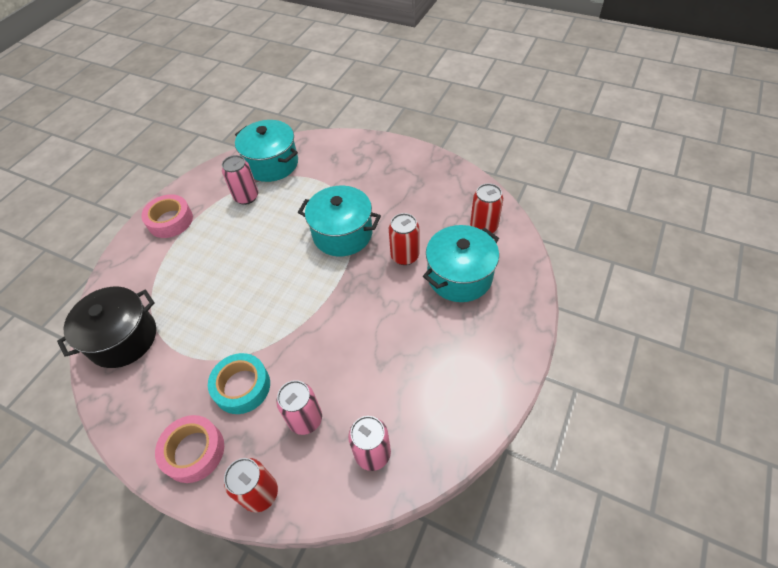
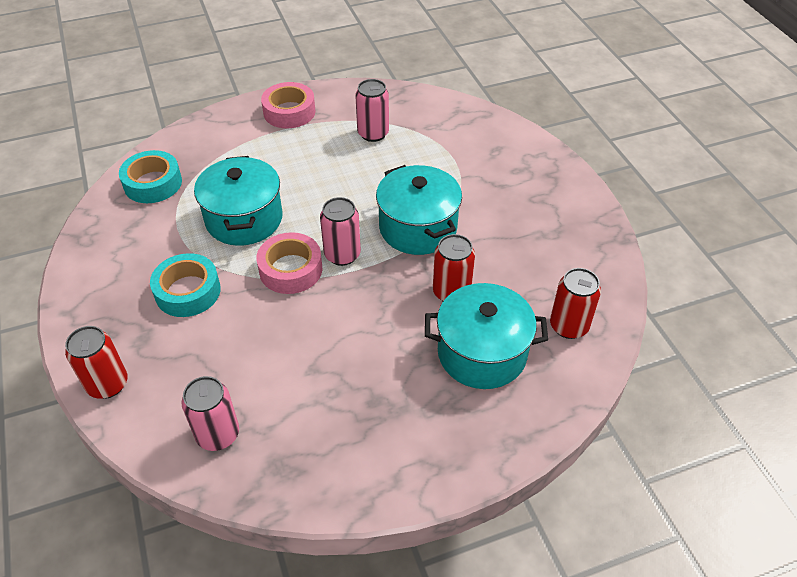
camera: 40 degrees right, 5 degrees down
(123, 338) = (153, 183): black pot -> turquoise tape
(194, 451) = (102, 310): pink tape -> pink tape (290, 269)
(272, 164) = (430, 118): turquoise pot -> turquoise pot (244, 219)
(305, 419) = (202, 359): pink can -> pink can (342, 254)

